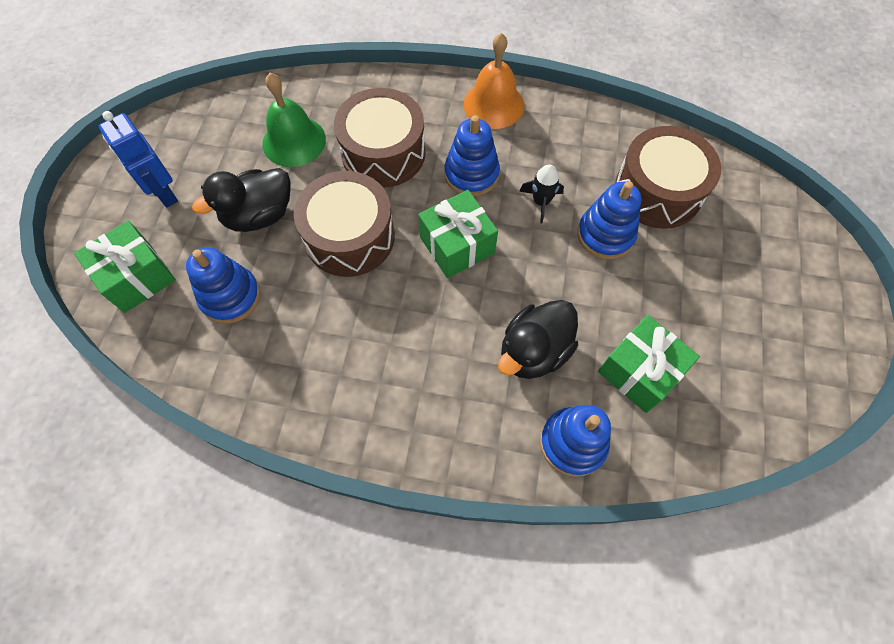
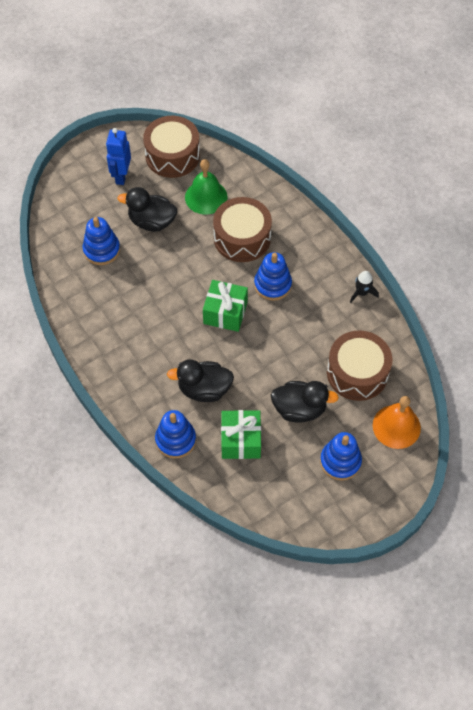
camera: 45 degrees right, 5 degrees down
(137, 277) = (72, 208): green gift -> none
(349, 237) = (181, 266): brown drum -> brown drum (172, 155)
(493, 104) = (327, 258): orange bell -> orange bell (396, 426)
(541, 202) = (290, 327): black rocket -> black rocket (362, 293)
(605, 235) = (303, 369): blue stacking toy -> blue stacking toy (340, 461)
(652, 279) = (299, 409): none -> black duck

